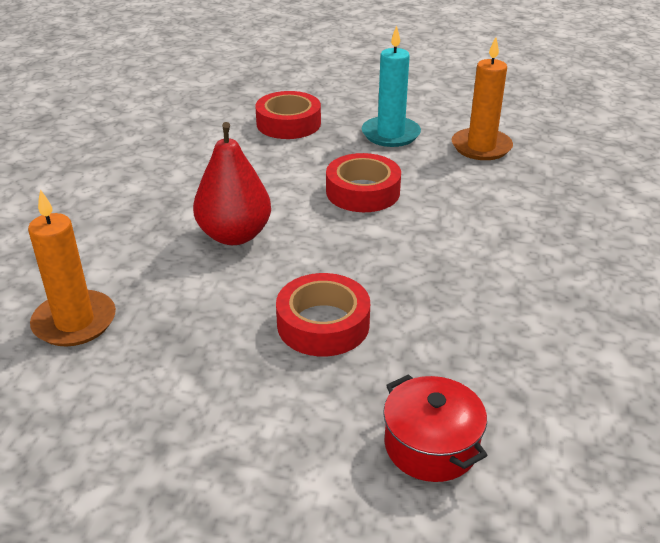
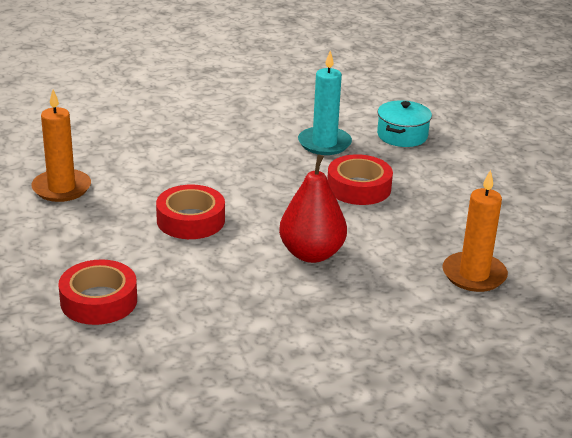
camera: 125 degrees left, 5 degrees down
(390, 134) = (74, 236): turquoise candle -> turquoise candle (324, 143)
(431, 445) = (402, 135): red pot -> turquoise pot

